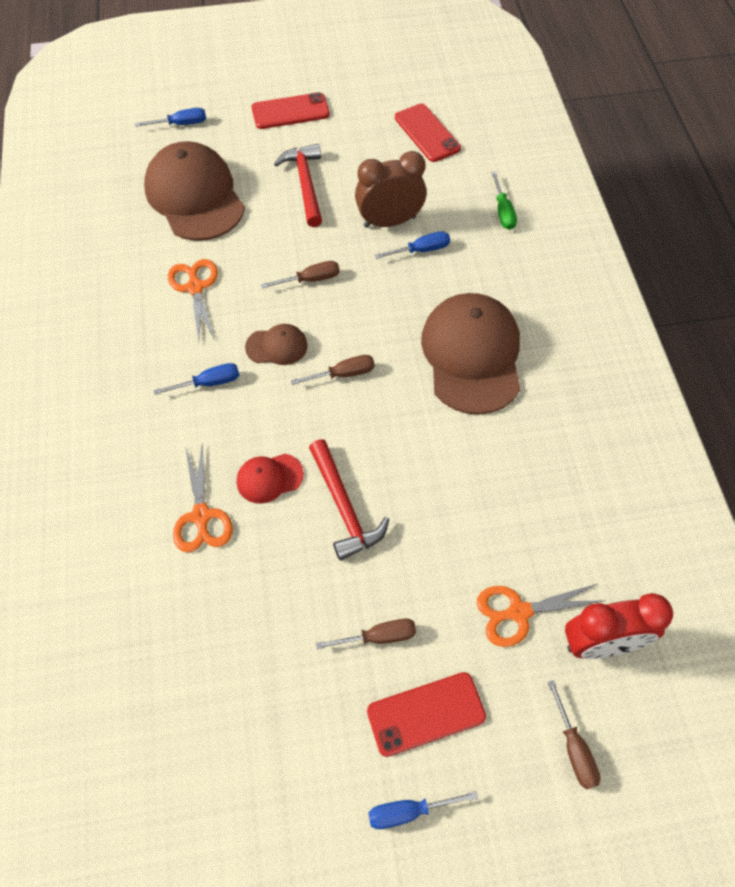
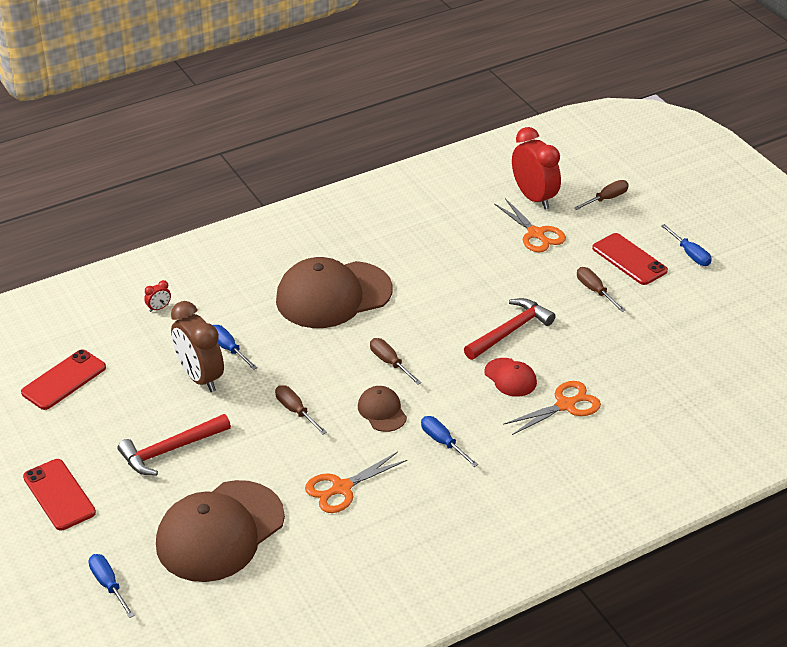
camera: 110 degrees left, 20 degrees down
(503, 211) = (159, 308): green screwdriver -> red clock

